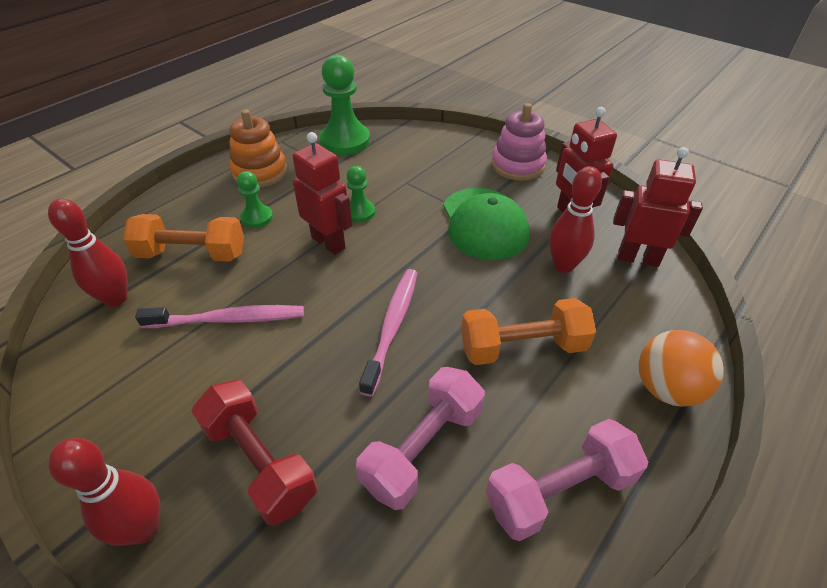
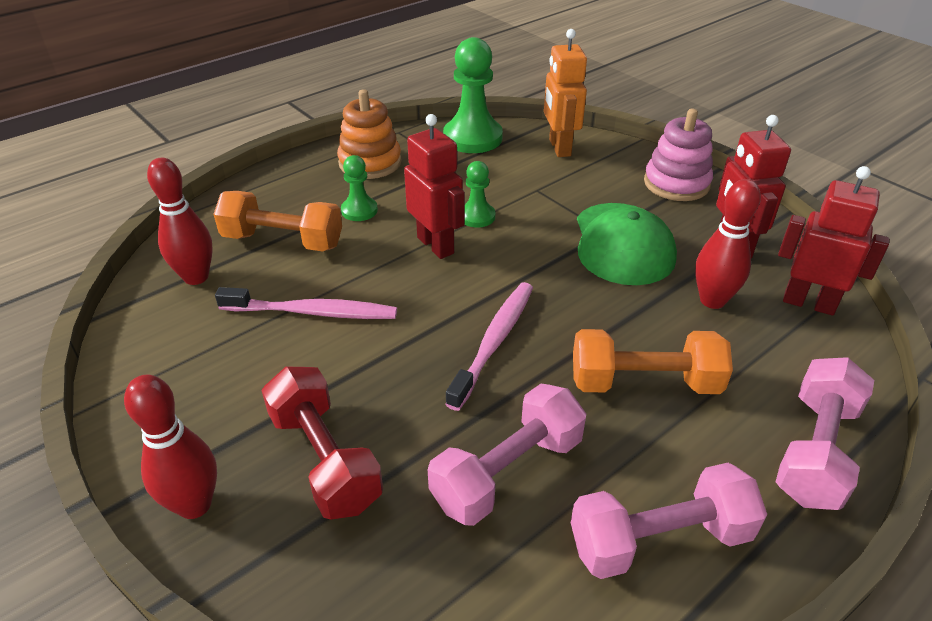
camera: 10 degrees right, 5 degrees down
(418, 143) = (559, 148): none -> orange robot
(666, 388) = (815, 451): orange ball -> pink dumbbell

